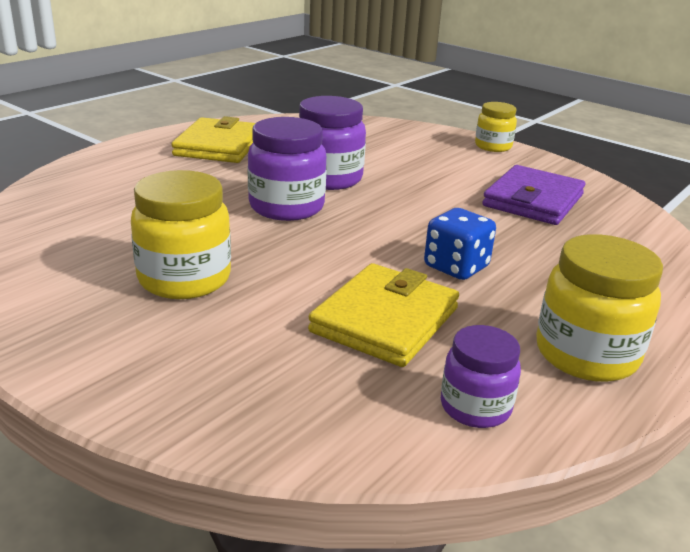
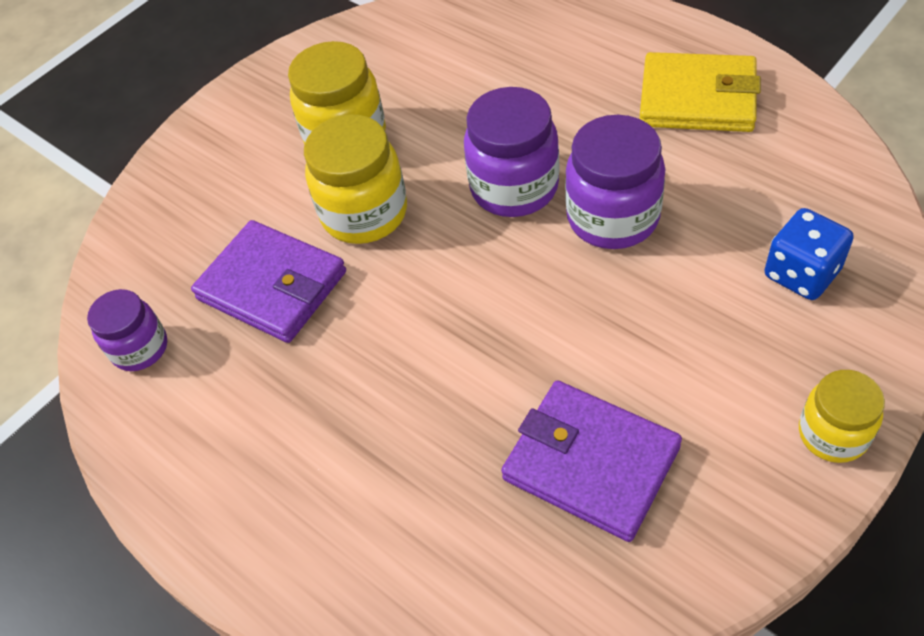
camera: 100 degrees right, 25 degrees up
(385, 320) = (272, 286): yellow wallet -> purple wallet
(456, 267) = (377, 349): blue dice -> blue dice (801, 273)
(586, 355) = (201, 450): yellow jar -> yellow jar (364, 213)

